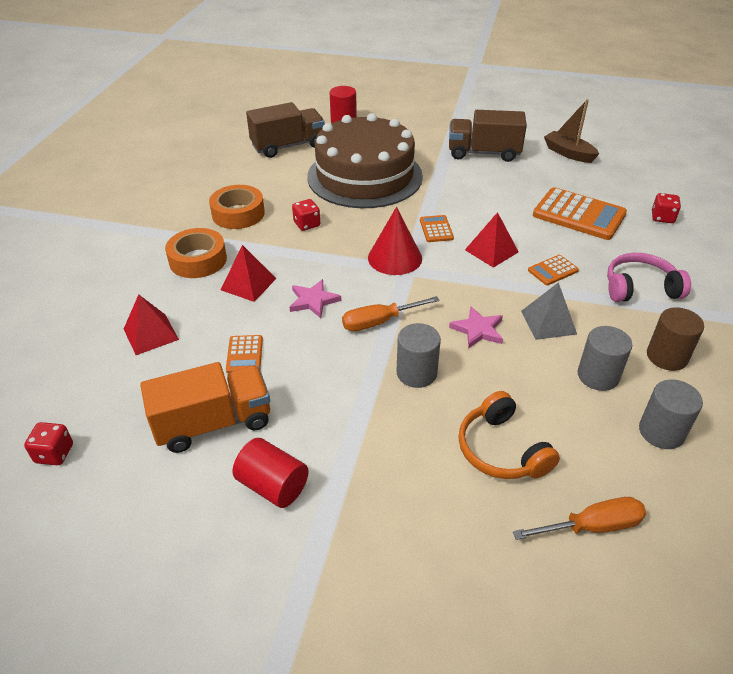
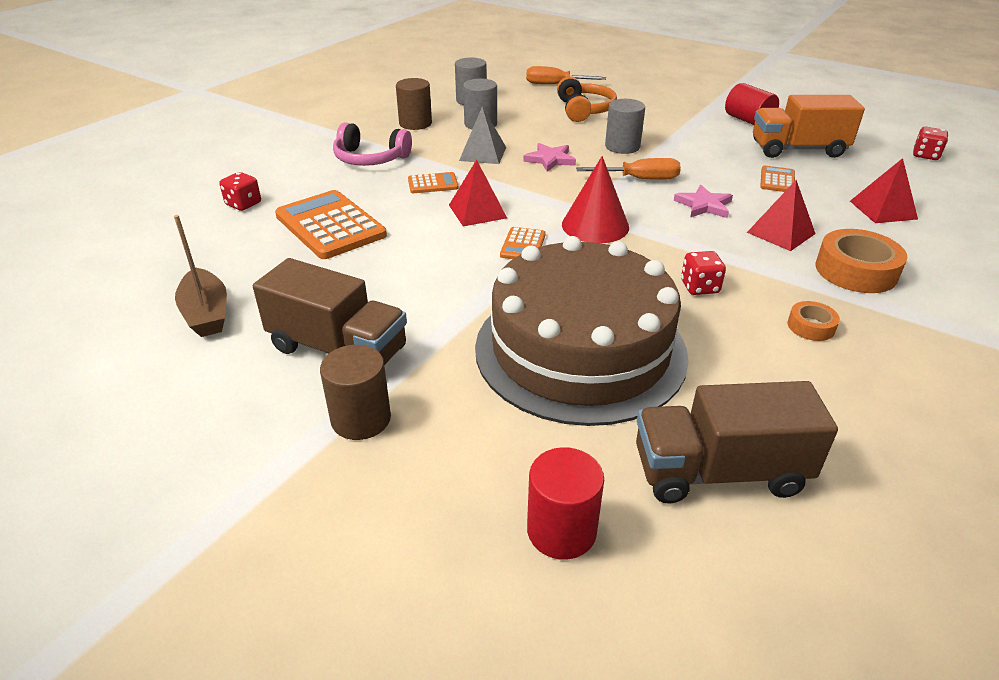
camera: 160 degrees left, 5 degrees down
(238, 214) = (811, 326): orange tape -> orange tape, size x0.53
(444, 133) = (361, 419): none -> brown cylinder

